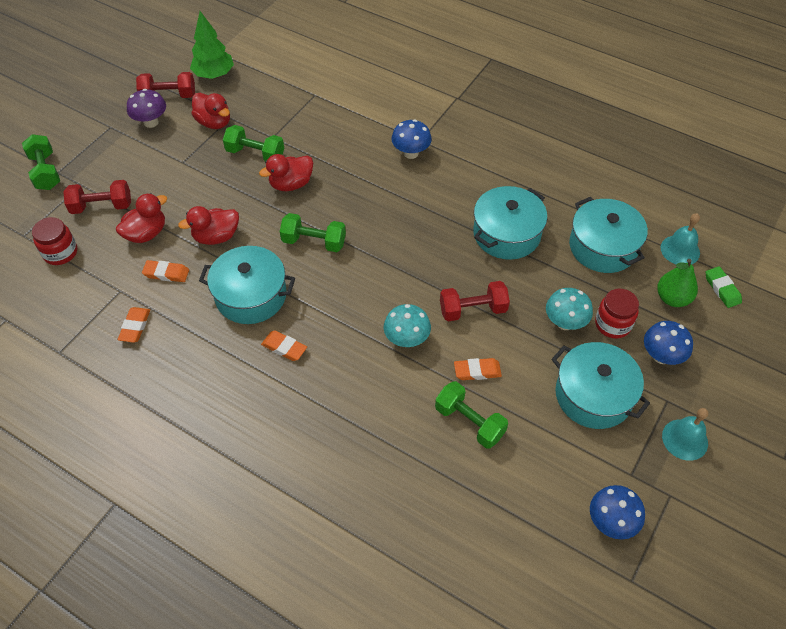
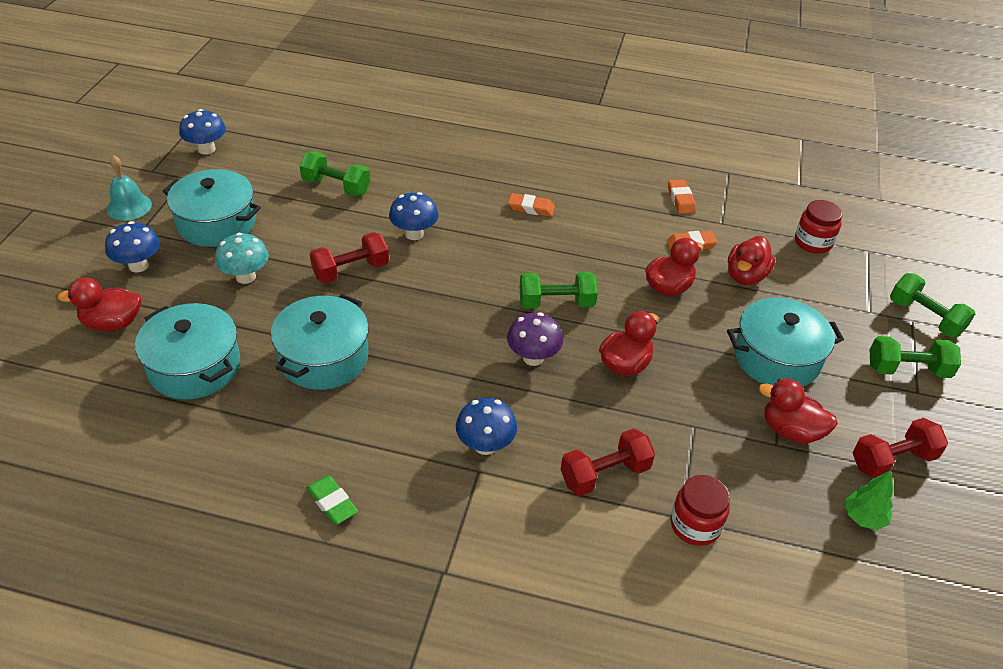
camera: 160 degrees right, 10 degrees down
(102, 206) = (820, 293): red dumbbell -> red dumbbell (605, 474)
(151, 122) = (873, 411): purple mushroom -> purple mushroom (533, 358)
(214, 75) = (863, 517): green tree -> green tree, size x0.63
(251, 296) = (591, 241): turquoise pot -> turquoise pot (776, 358)
(255, 154) = (698, 395): green dumbbell -> green dumbbell (907, 369)
(406, 339) = (414, 234): turquoise mushroom -> blue mushroom
(477, 371) = (336, 222): orange eraser -> none
(612, 324) = (190, 285): red jar -> red jar (695, 525)
(672, 298) = (112, 323): green pear -> red duck
(680, 250) = (87, 383): turquoise bell -> none
(722, 289) = (44, 345): green eraser -> green eraser (332, 502)

